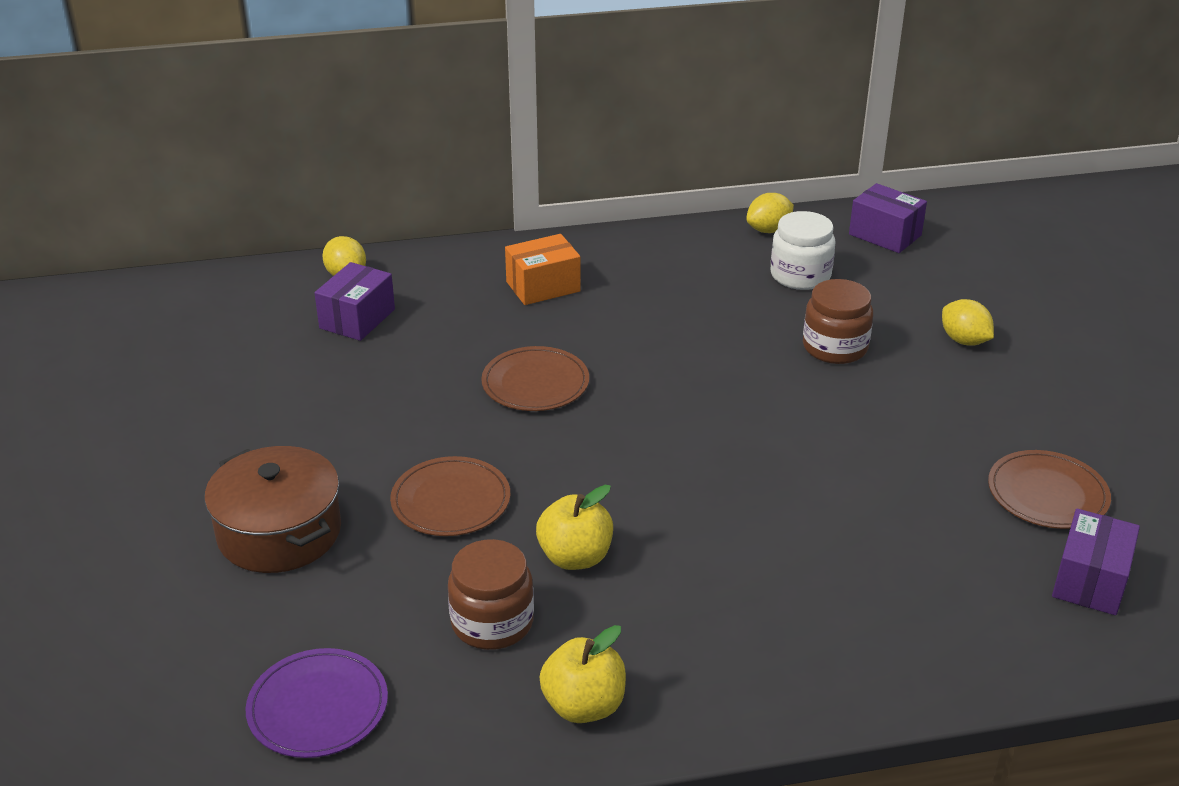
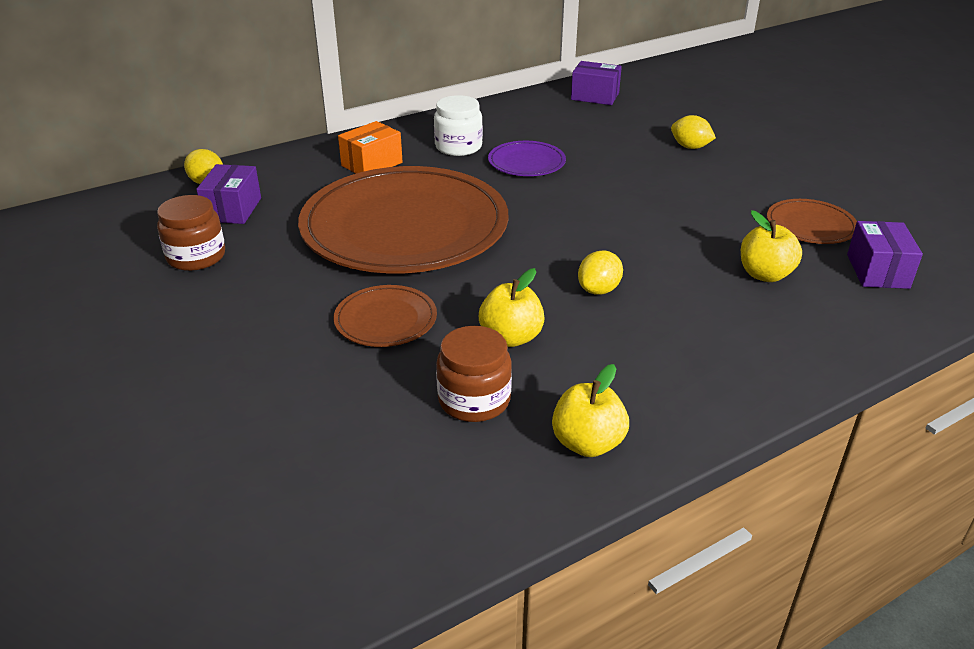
camera: 20 degrees left, 0 degrees up
(279, 532) = (249, 375): brown pot -> none
(318, 707) = (361, 505): purple plate -> purple plate (526, 162)
(535, 383) = (405, 226): brown plate -> brown plate, size x2.36
(768, 230) = (514, 105): yellow lemon -> yellow lemon (599, 290)
(800, 275) = (554, 128): white jar -> white jar (458, 147)
(835, 347) = (608, 165): brown jar -> brown jar (196, 257)
(934, 550) = (765, 274): none -> yellow apple

